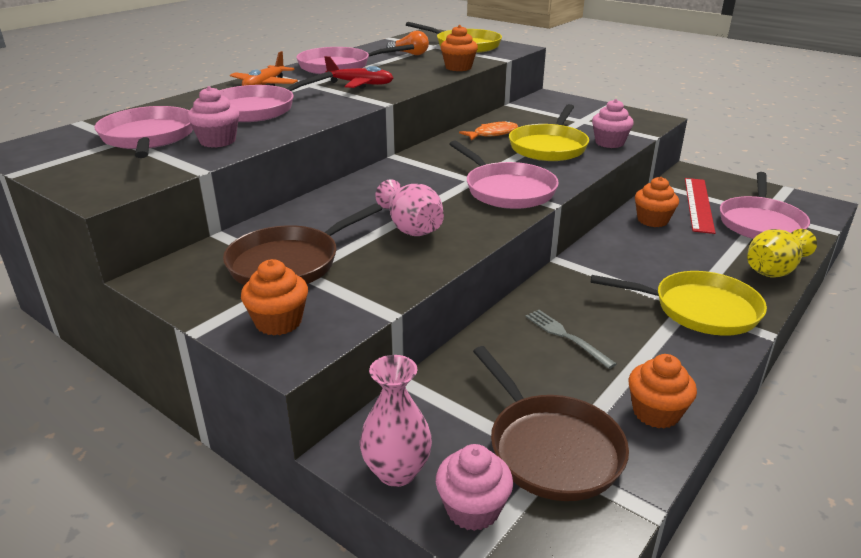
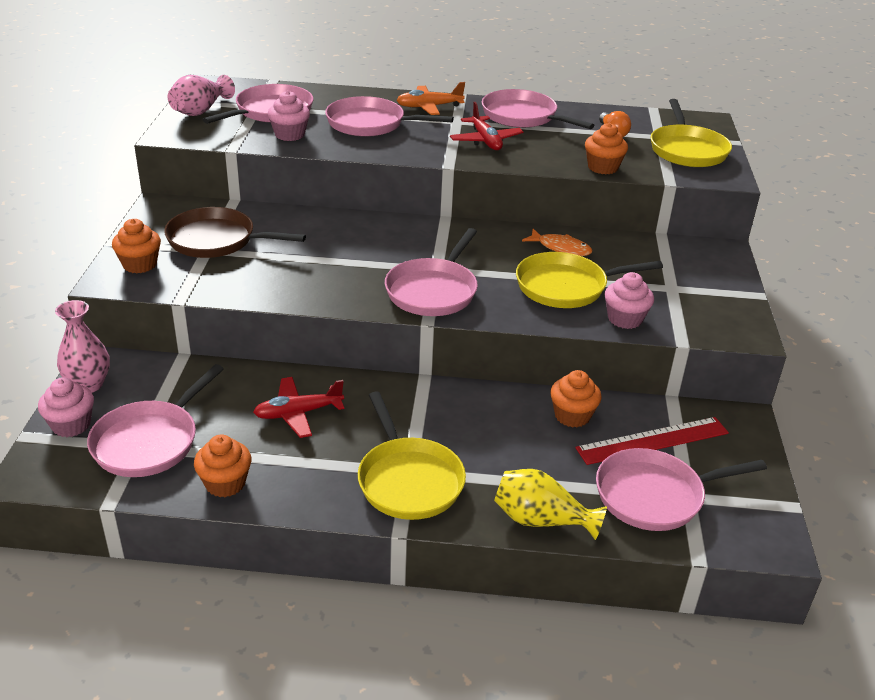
camera: 55 degrees right, 5 degrees up
(411, 228) = (314, 268): pink vase -> pink vase (200, 111)
(550, 448) = (149, 441): brown pan -> pink pan
(566, 336) = (298, 413): grey fork -> red plane

